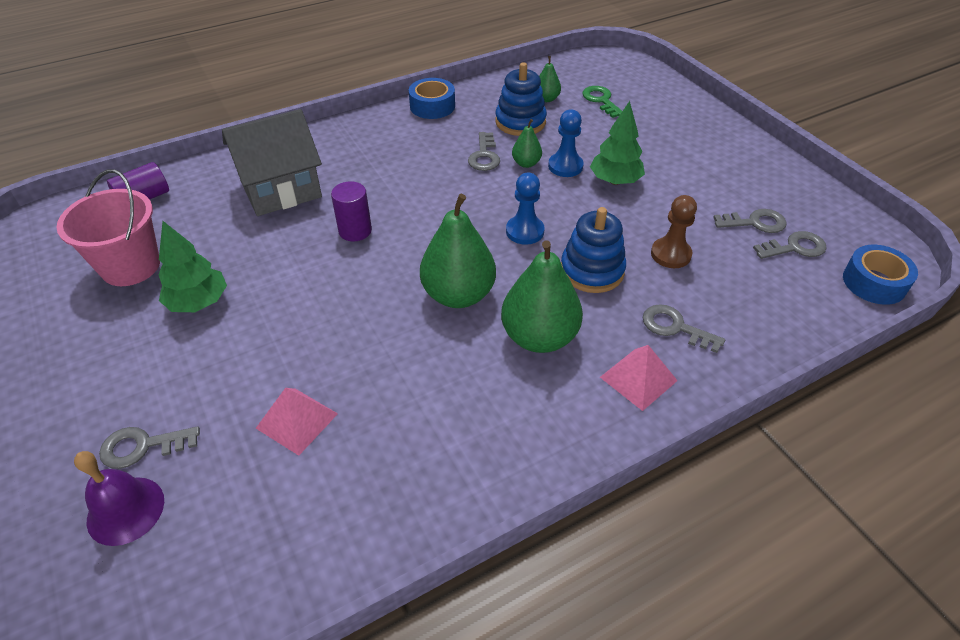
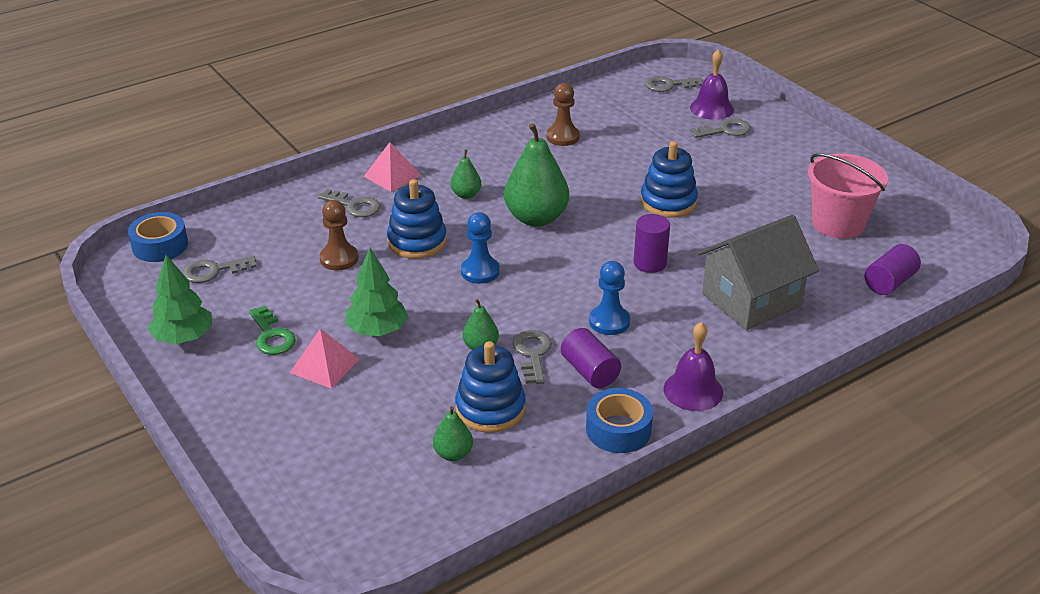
camera: 175 degrees right, 10 degrees down
(198, 302) = (754, 202): green tree -> green tree (184, 338)
(297, 421) = (632, 145): pink pyramid -> pink pyramid (325, 365)
(298, 309) = (668, 202): none -> blue stacking toy
(369, 126) = (693, 390): none -> purple bell
(392, 448) = (563, 137): none -> brown pawn
(442, 141) = (590, 371): none -> purple cylinder
(539, 337) = (466, 195): green pear -> green pear, size x0.49
(565, 166) = (433, 345): blue pawn -> blue pawn (609, 322)
(601, 100) = (372, 456): green key -> green key (272, 336)
(755, 223) = (239, 292): grey key -> grey key (669, 85)

